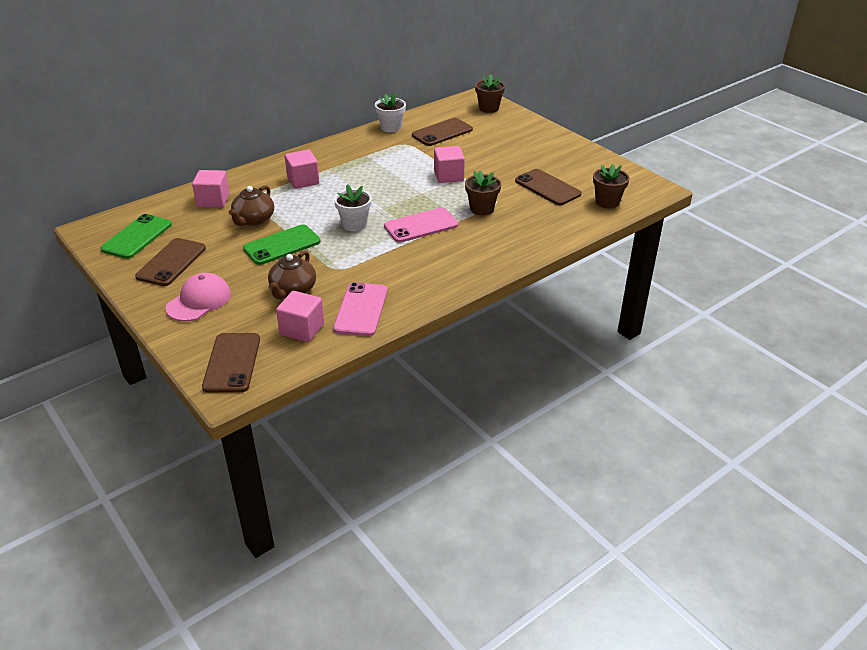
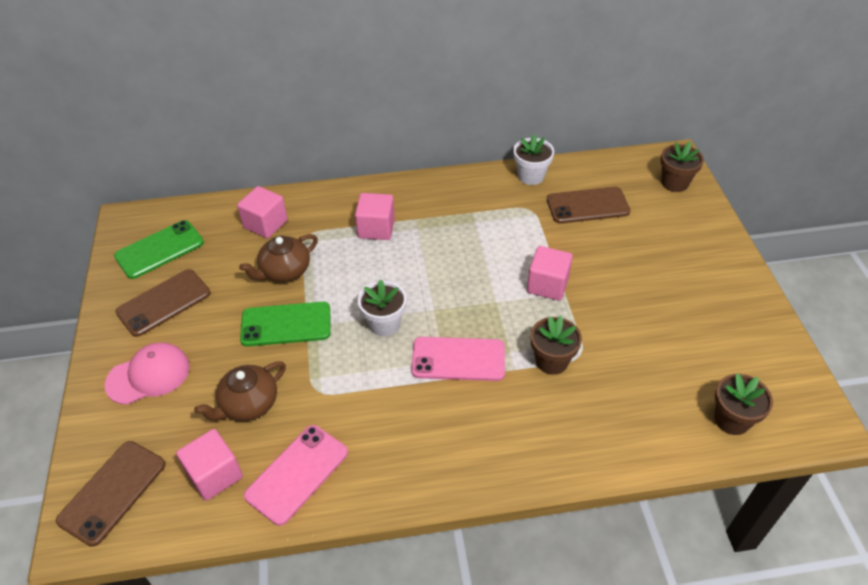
camera: 30 degrees right, 10 degrees up
(547, 187) = (663, 357): brown phone -> none

